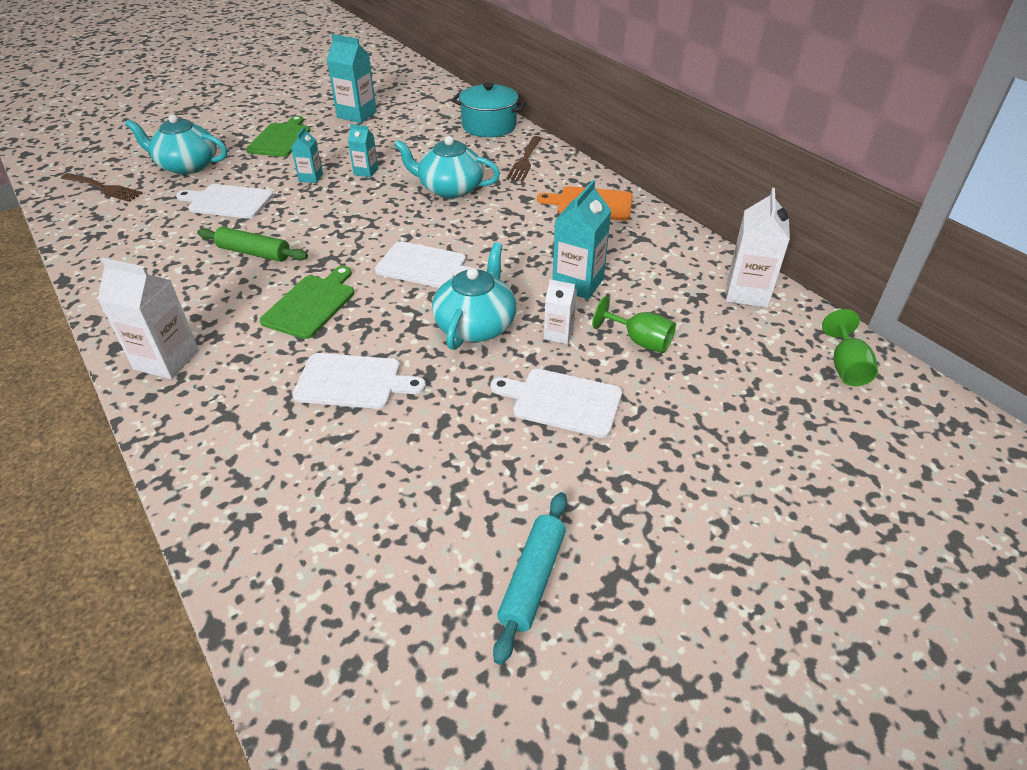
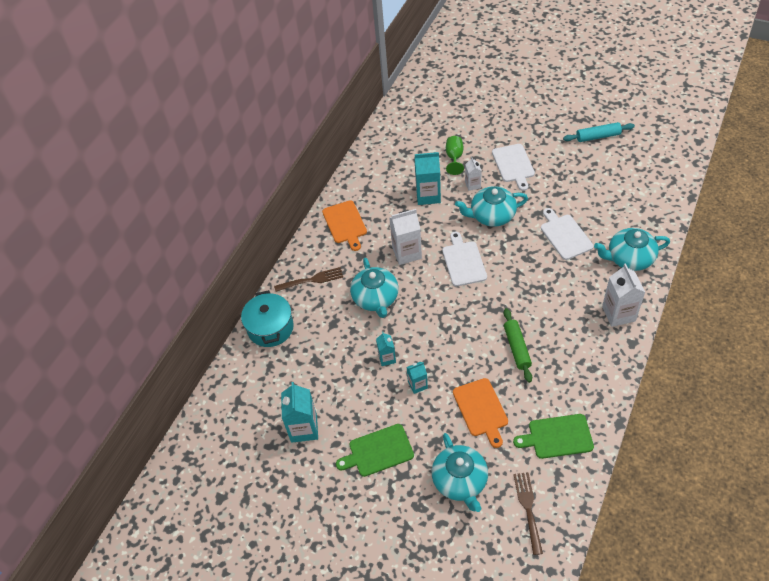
camera: 115 degrees left, 10 degrees up
(223, 430) = (629, 258): none -> turquoise teapot
(228, 202) = (481, 409): white cutting board -> orange cutting board
(311, 304) = (533, 287): green cutting board -> green cutting board (557, 437)
(747, 293) = (388, 137): white carton -> white carton (407, 253)
(845, 367) = (419, 96): green goblet -> none

